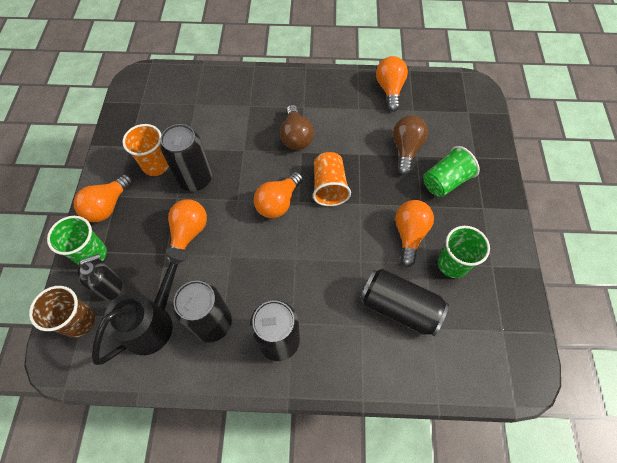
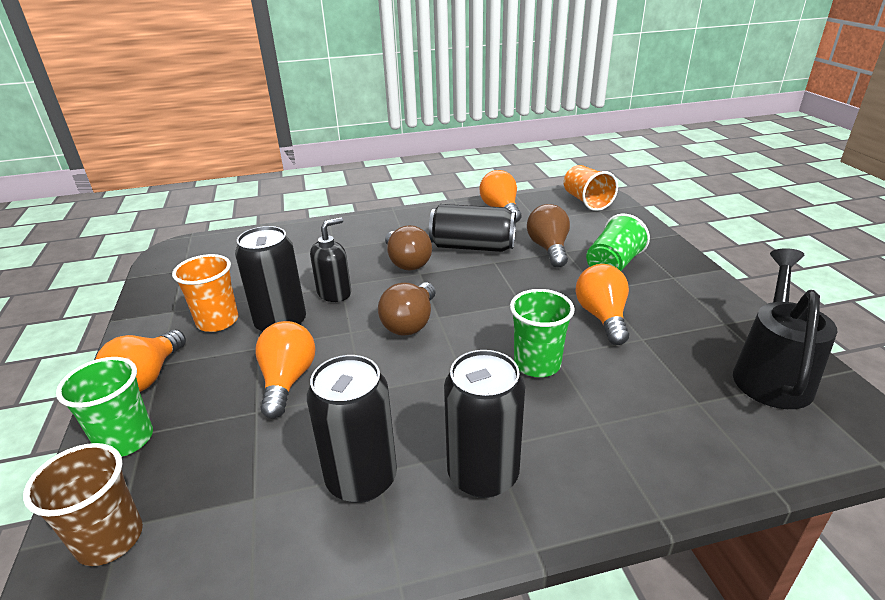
camera: 15 degrees left, 30 degrees down
(110, 286) = (164, 474): black soap dispenser -> black soap dispenser (334, 293)
(154, 321) = (257, 502): black watering can -> black watering can (771, 373)
(278, 202) = (410, 323): orange light bulb -> brown light bulb
(329, 187) = (472, 296): orange cup -> orange cup (586, 201)
(399, 307) = (638, 390): black can -> black can (472, 246)
(452, 264) = (676, 332): green cup -> green cup (537, 364)

